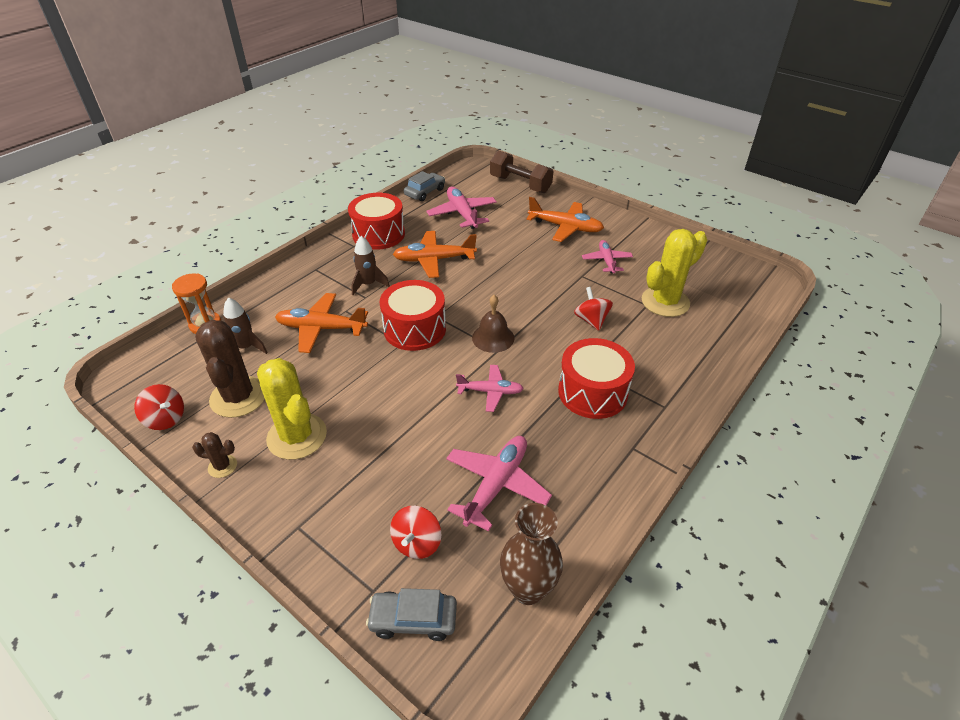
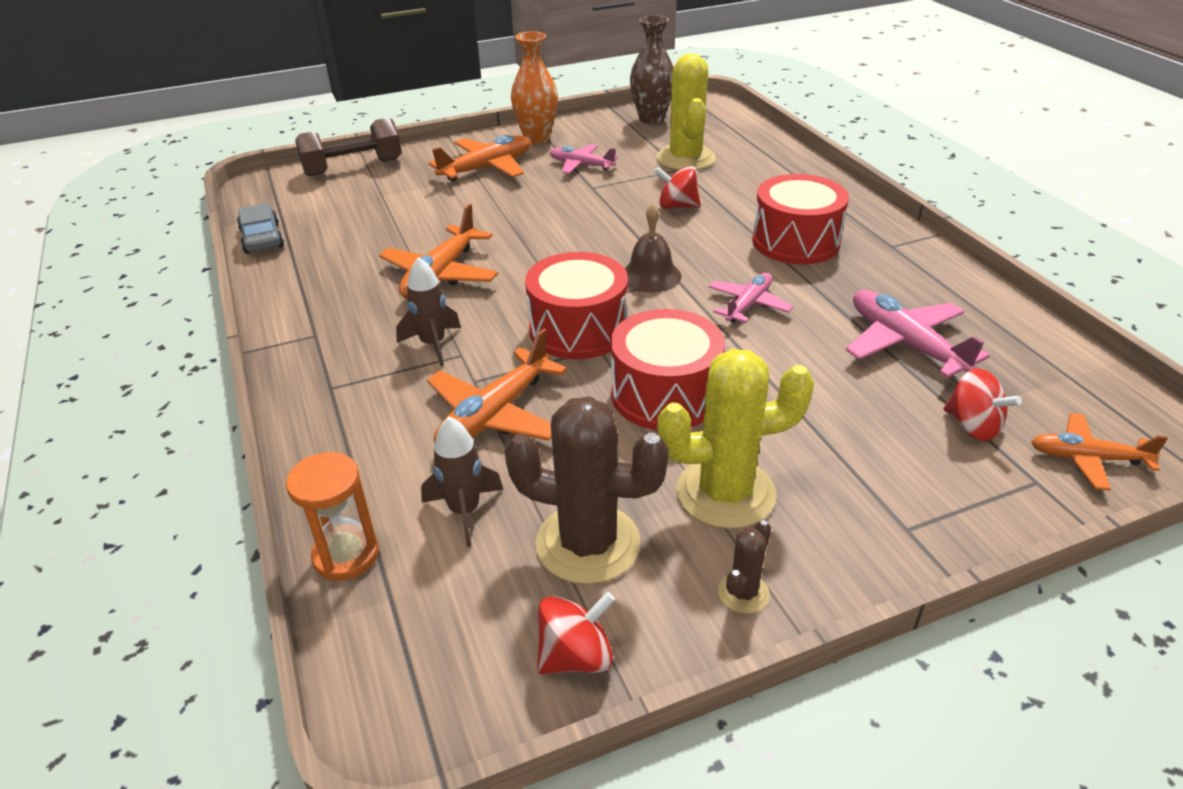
camera: 60 degrees left, 5 degrees down
(378, 234) = (315, 304): red drum -> red drum (665, 394)
(413, 619) = (1087, 458): grey car -> orange plane
(462, 214) = (360, 225): pink plane -> none
(528, 589) = (1061, 365): brown vase -> brown vase (651, 119)
(625, 230) = (537, 138): none -> orange vase

